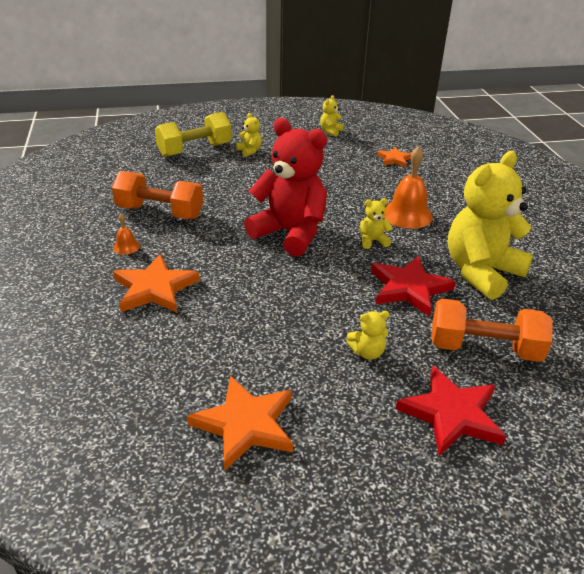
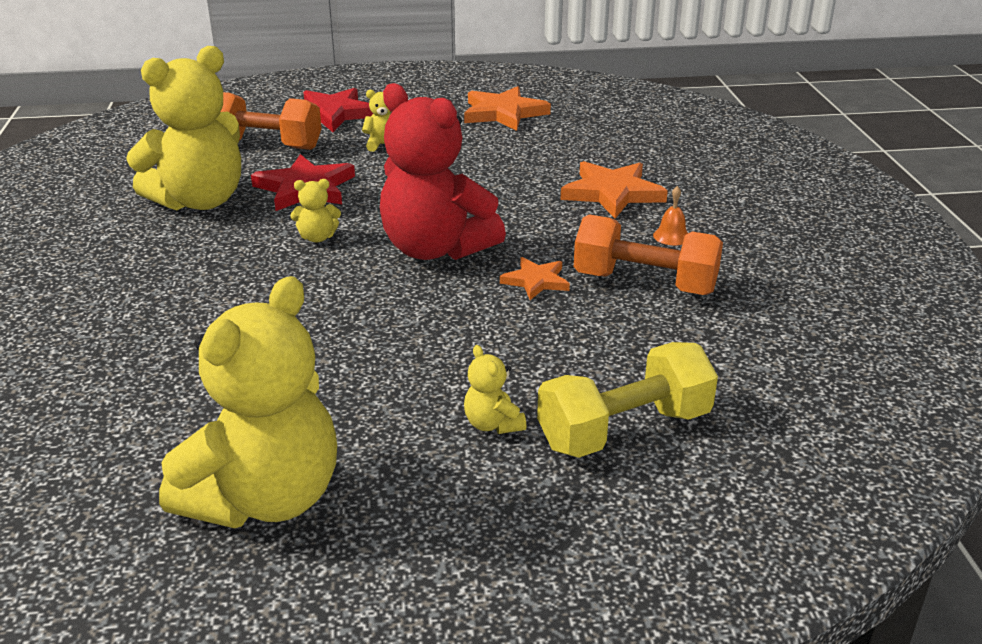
camera: 175 degrees left, 5 degrees down
(330, 131) = (265, 498): yellow teddy bear -> yellow teddy bear, size x2.49
(394, 159) = (165, 394): orange star -> orange star (536, 281)
(407, 215) = (236, 273): orange bell -> none

